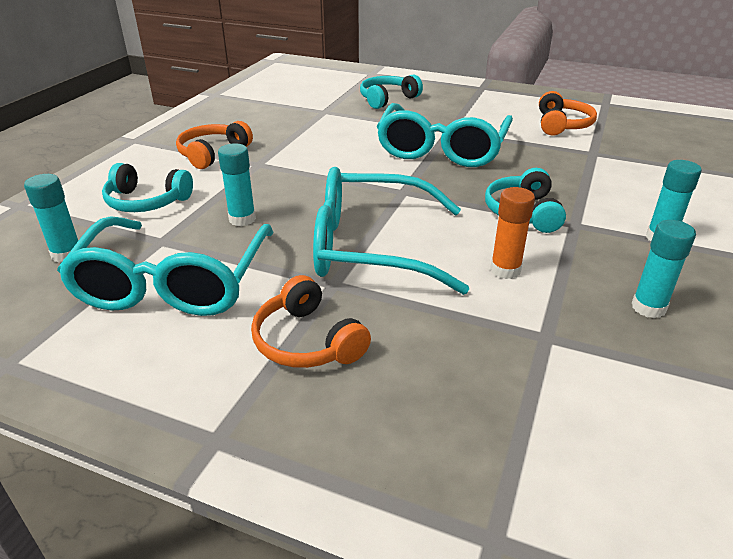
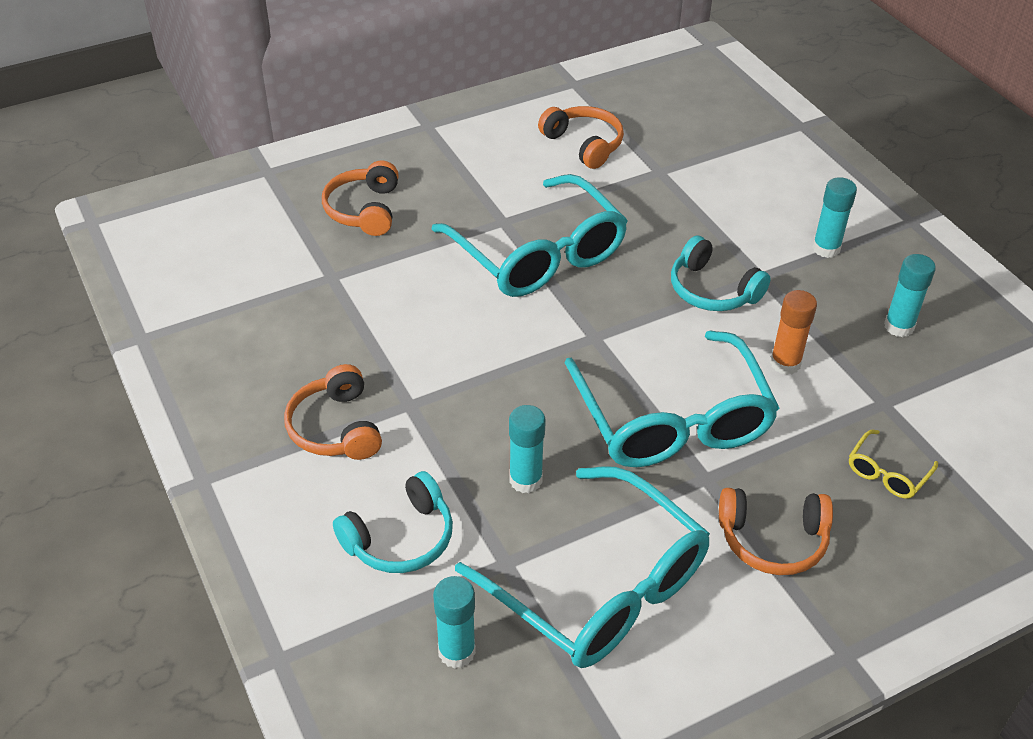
camera: 50 degrees left, 10 degrees up
(371, 247) = (672, 419): turquoise glasses -> turquoise glasses turned 60 degrees counterclockwise
(387, 99) = (364, 210): turquoise headphones -> orange headphones
(466, 373) = (887, 473): none -> yellow glasses

